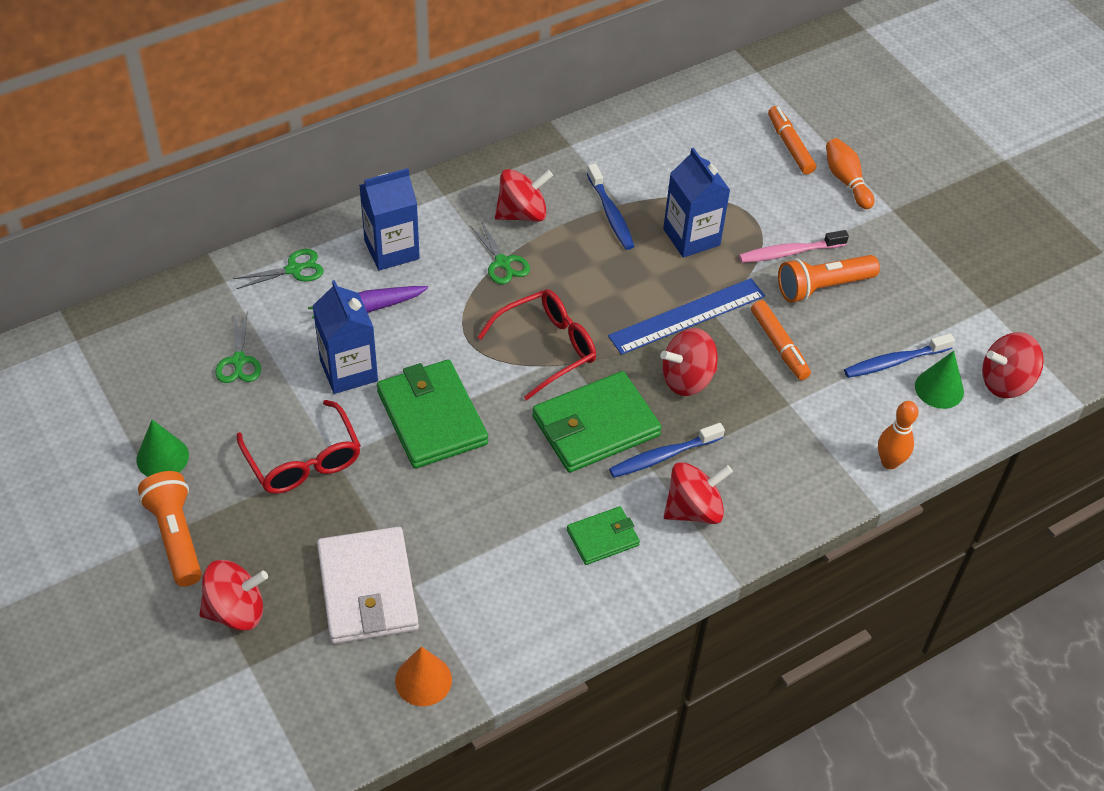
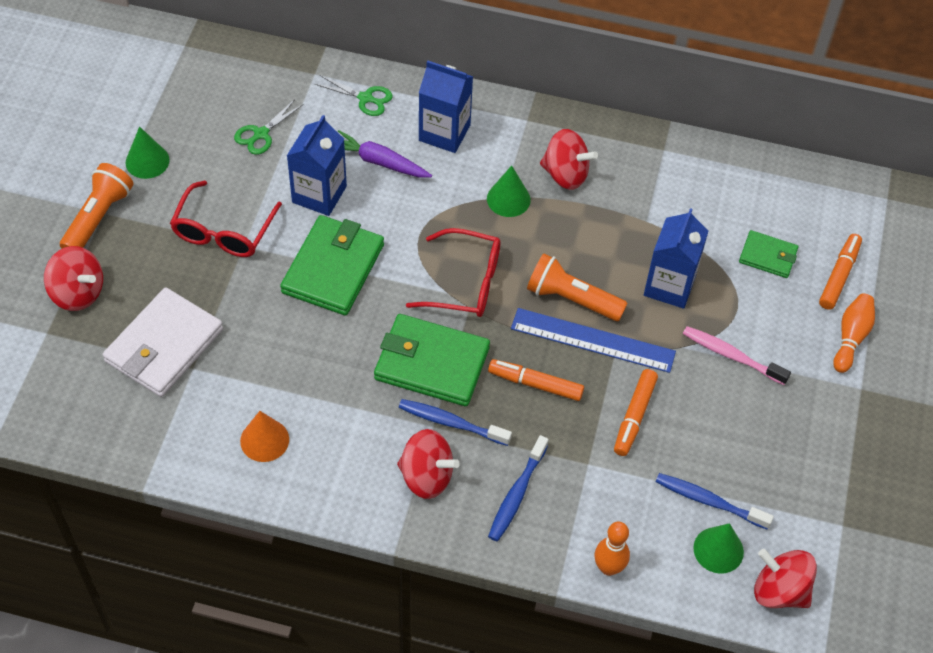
camera: 45 degrees right, 5 degrees up
(423, 680) = (128, 431): orange cone -> orange cone (264, 440)
(502, 262) = (508, 199): green scissors -> green cone
(603, 538) = (343, 441): green wallet -> green wallet (768, 256)
(611, 214) = (630, 223): blue toothbrush -> blue toothbrush (516, 494)
(687, 379) = (536, 384): red spinning top -> orange marker
(823, 287) = (724, 402): orange flashlight -> orange flashlight (571, 299)

